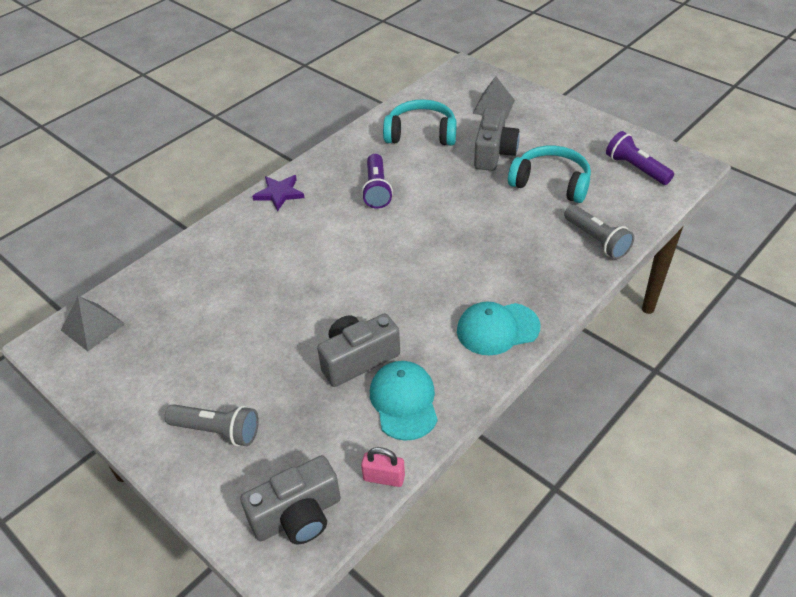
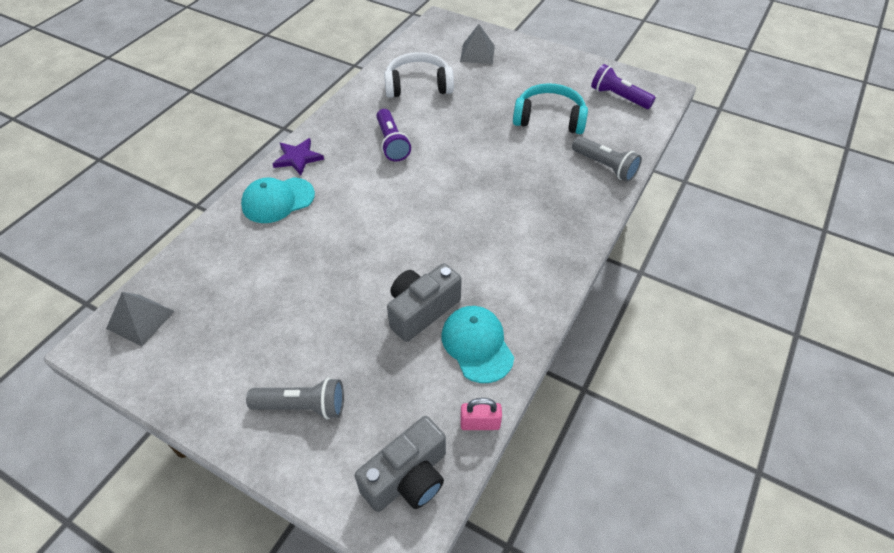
camera: 15 degrees left, 5 degrees up
(421, 134) = (418, 85): turquoise headphones -> white headphones
(494, 153) = (490, 96): grey camera -> none
(497, 329) = (542, 261): turquoise cap -> turquoise cap (278, 200)

